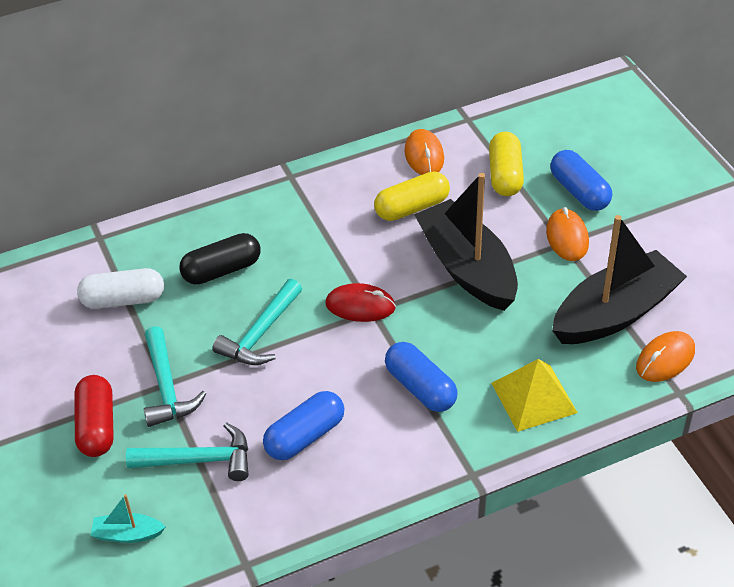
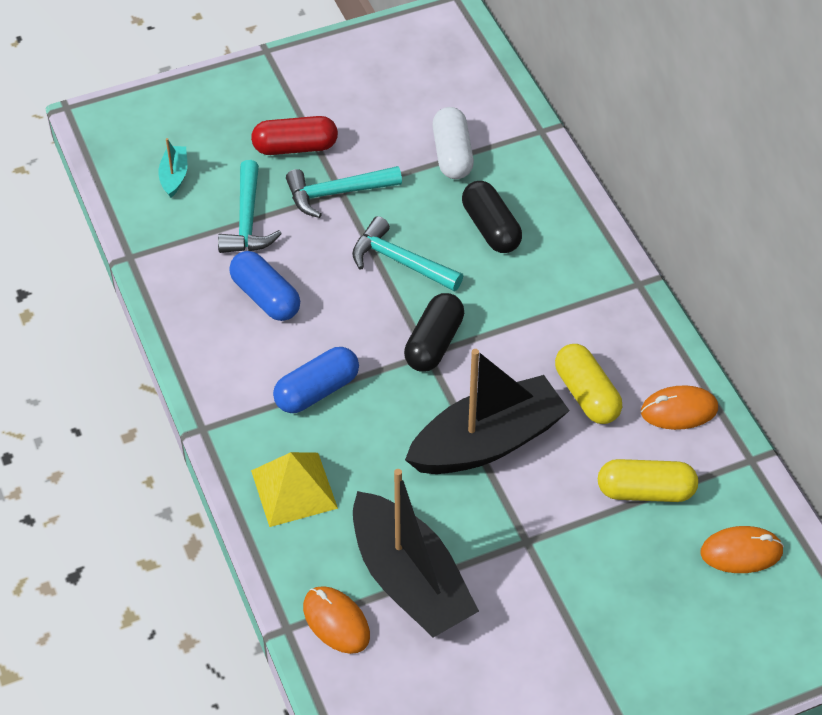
camera: 90 degrees right, 5 degrees up
(360, 306) = (434, 343): red mouse -> black capsule
(567, 237) = (535, 546): orange mouse -> orange mouse (741, 552)
(579, 192) = (617, 568): blue capsule -> none

